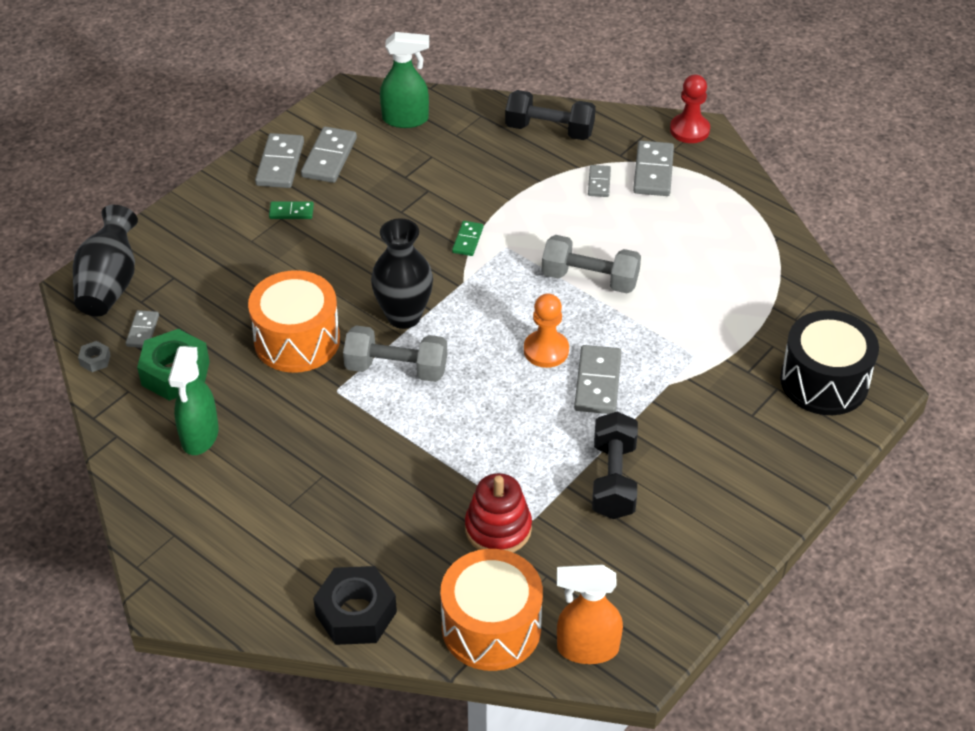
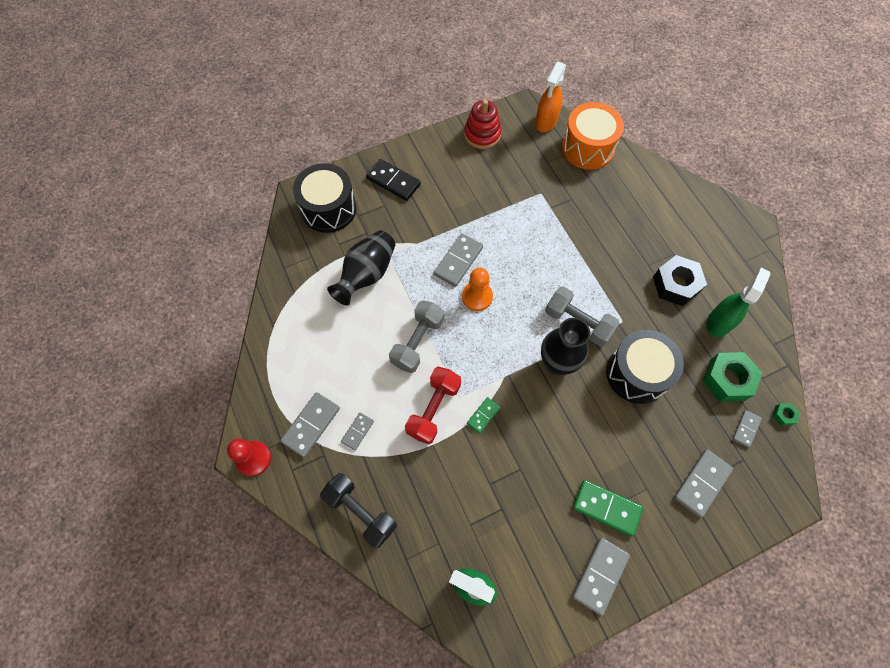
camera: 155 degrees left, 20 degrees up
(95, 360) = (783, 415): grey nut -> green nut
(110, 284) = (766, 489): black vase -> black vase (367, 274)
(291, 212) = (606, 508): green domino -> green domino, size x1.73
(297, 340) = (637, 373): orange drum -> black drum
(329, 157) = (556, 563): grey domino -> grey domino (702, 483)
(356, 613) = (654, 179): black nut -> black nut (676, 284)
(498, 528) = (561, 195): red stacking toy -> red stacking toy (482, 134)
(528, 227) = (434, 409): none -> red dumbbell
(587, 648) = (546, 122): orange spray bottle -> orange spray bottle turned 90 degrees clockwise
(590, 279) = (417, 342): grey dumbbell -> grey dumbbell turned 75 degrees clockwise
(613, 479) = (484, 198): black dumbbell -> none
(765, 452) = (393, 181): none -> black domino

